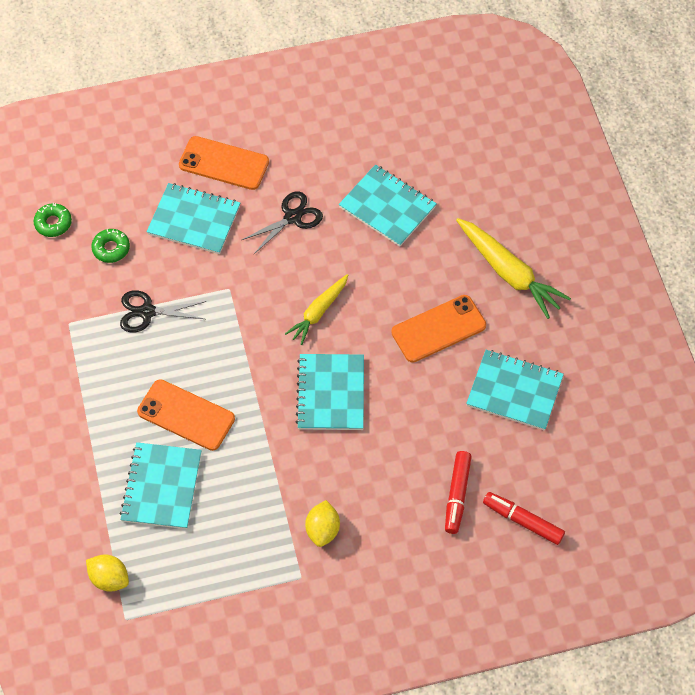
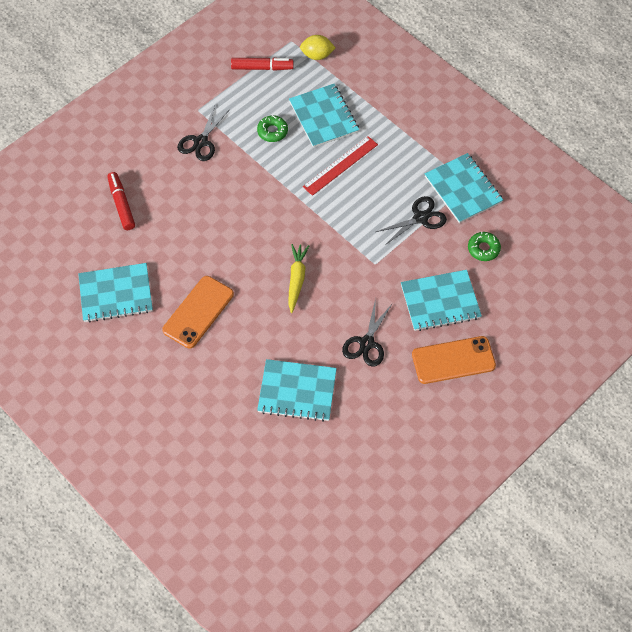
camera: 150 degrees right, 0 degrees up
(53, 223) = (541, 246): green donut -> green donut (272, 131)
(186, 415) = (340, 165): orange phone -> red ruler
(322, 530) = (201, 142): yellow lemon -> black scissors
(331, 393) = (250, 227): turquoise notebook -> turquoise notebook (463, 189)
(509, 273) = (167, 385): yellow carrot -> none
(523, 521) = (67, 209): red marker -> red marker (262, 68)

